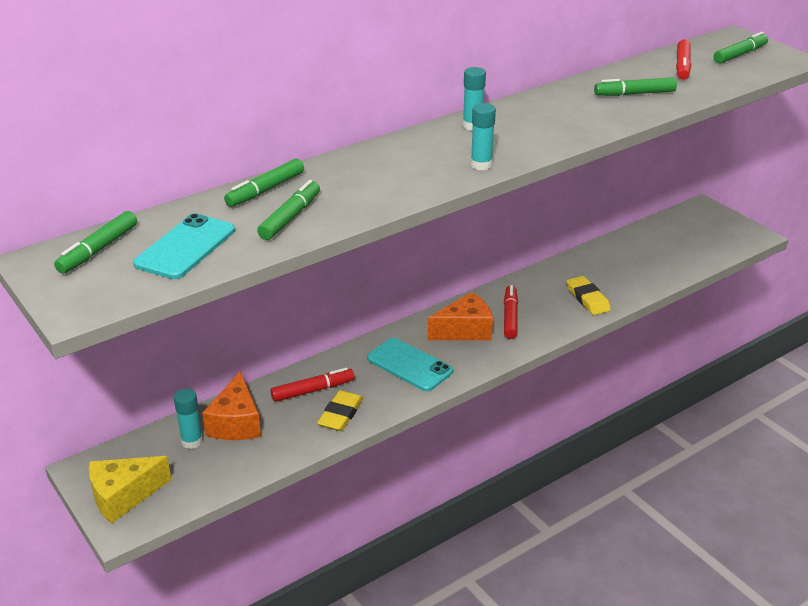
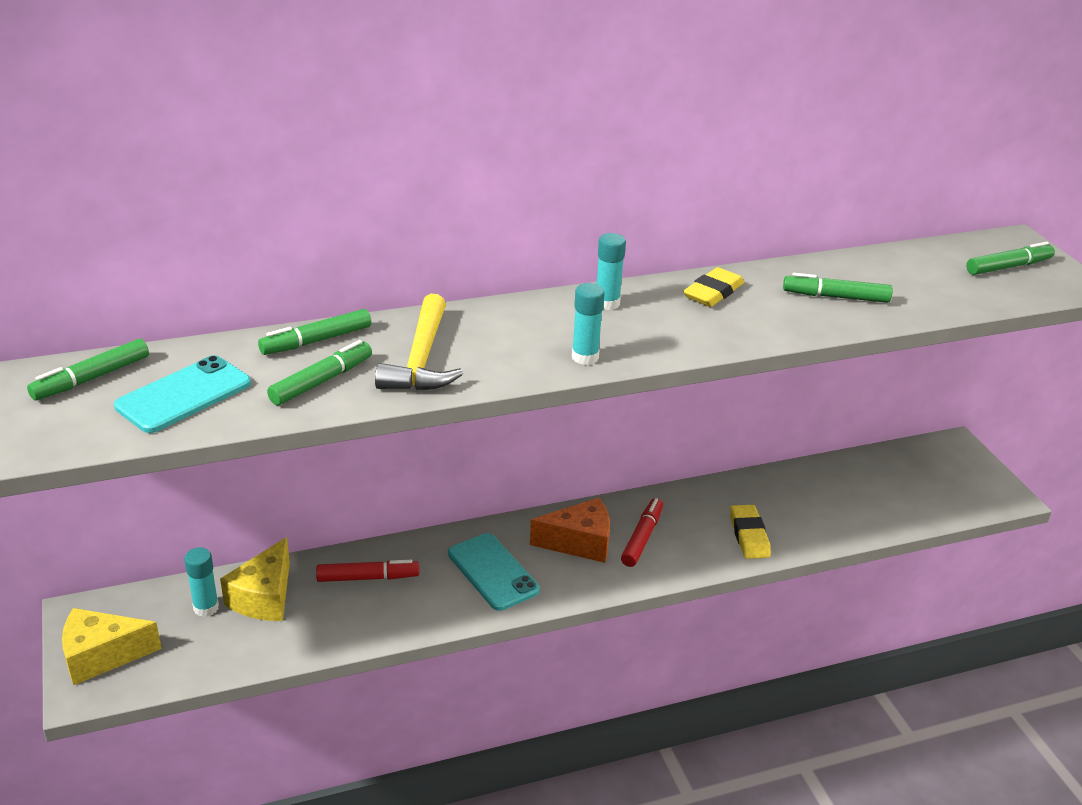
camera: 15 degrees right, 0 degrees up
(236, 423) = (264, 597): orange cheese -> yellow cheese
(340, 414) = (384, 615): yellow eraser -> yellow eraser (713, 292)
(358, 188) = (422, 359): none -> yellow hammer
(682, 66) = (921, 269): red marker -> none

